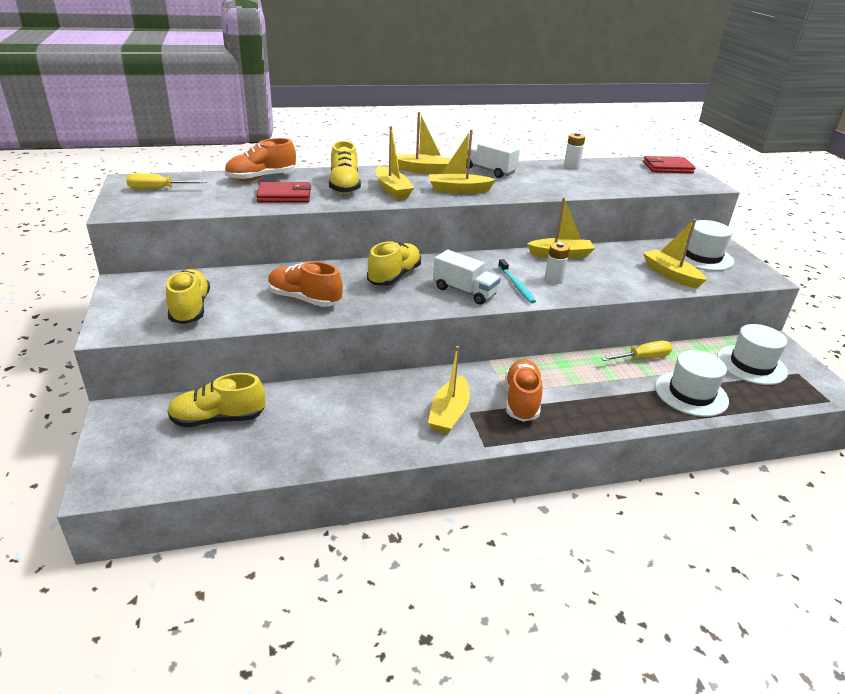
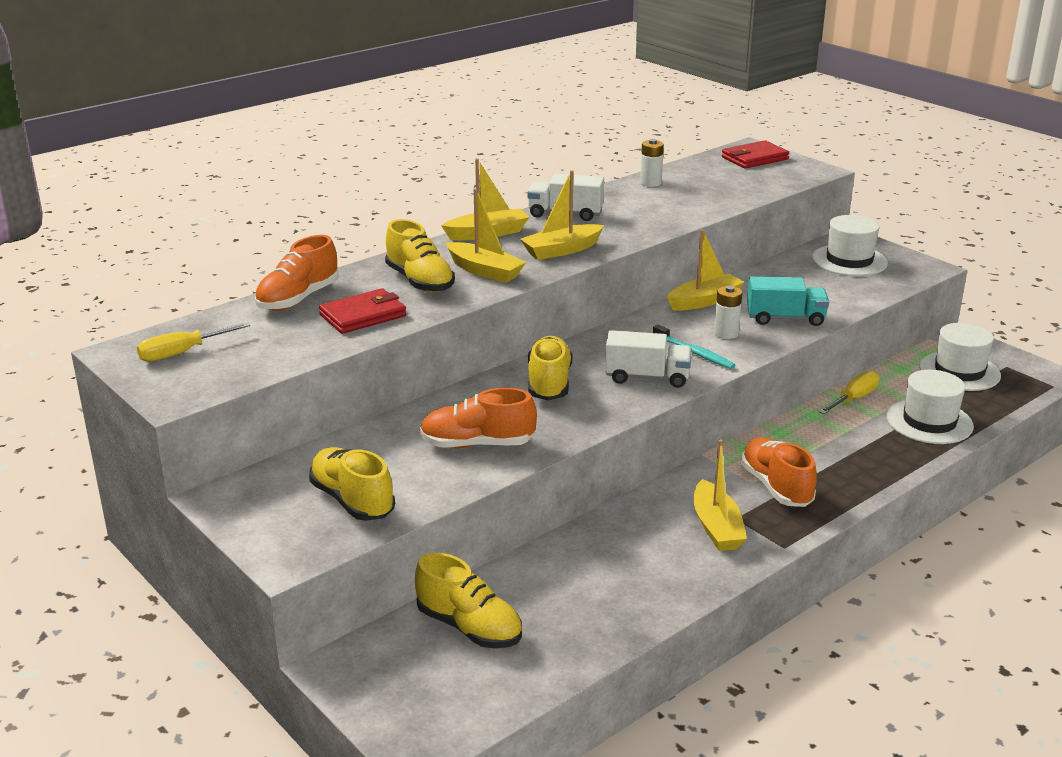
camera: 25 degrees left, 5 degrees down
(218, 419) = (469, 627): yellow shoe -> yellow shoe turned 105 degrees counterclockwise
(610, 281) = (785, 318): none -> turquoise truck
(670, 275) = (837, 292): yellow boat -> none

